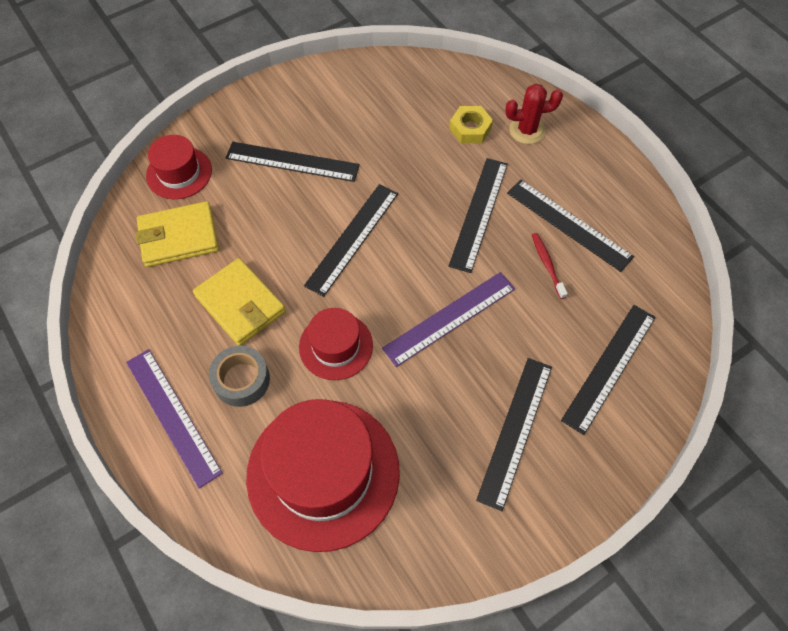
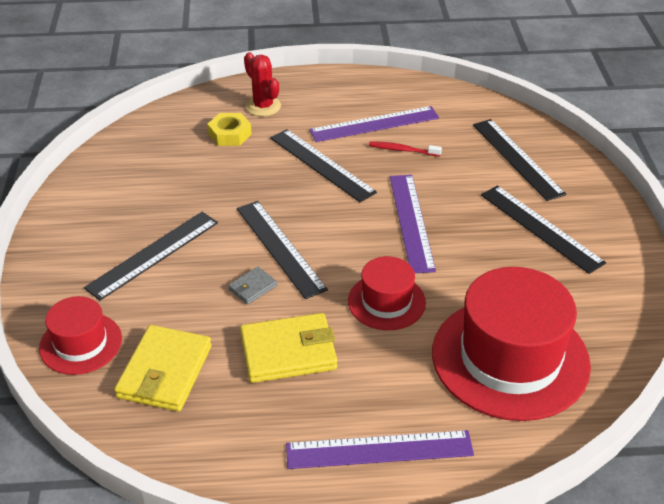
camera: 60 degrees left, 20 degrees down
(241, 380) = (375, 381): grey tape -> none
(295, 244) = (252, 287): none -> grey wallet
(527, 130) = (263, 106): red cactus -> red cactus turned 60 degrees counterclockwise
(569, 224) = (374, 124): black ruler -> purple ruler

